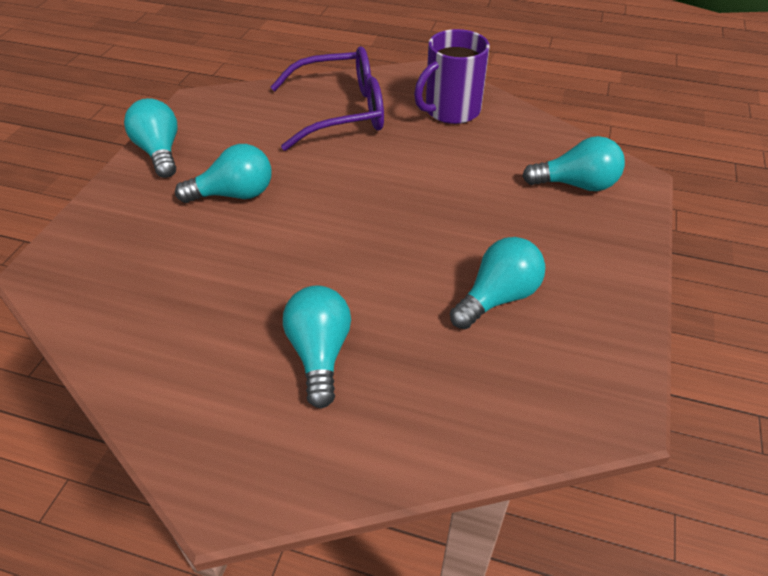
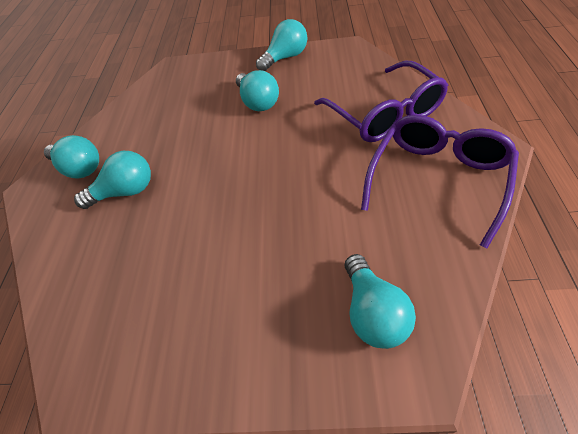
camera: 80 degrees right, 5 degrees up
(451, 111) = (438, 179): purple mug -> purple glasses
(497, 297) = (192, 277): turquoise light bulb -> turquoise light bulb (79, 168)

